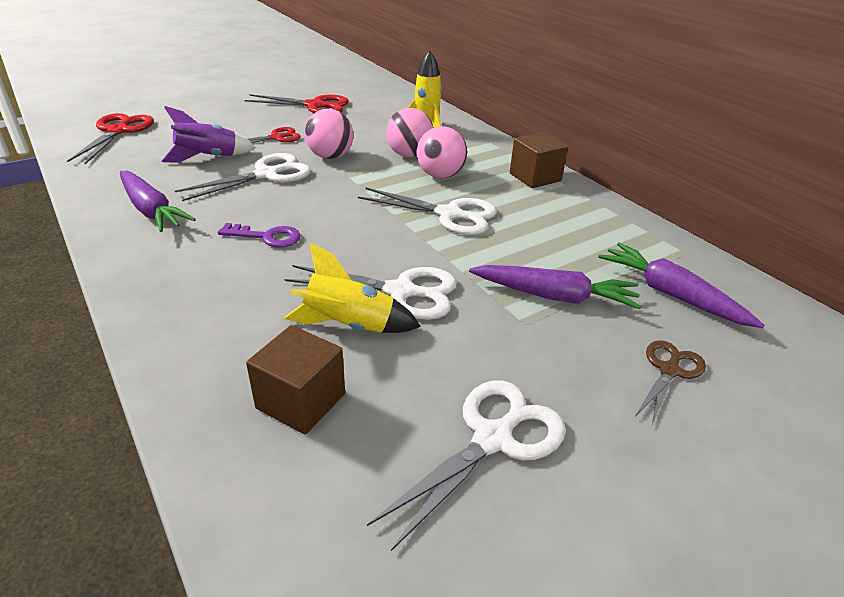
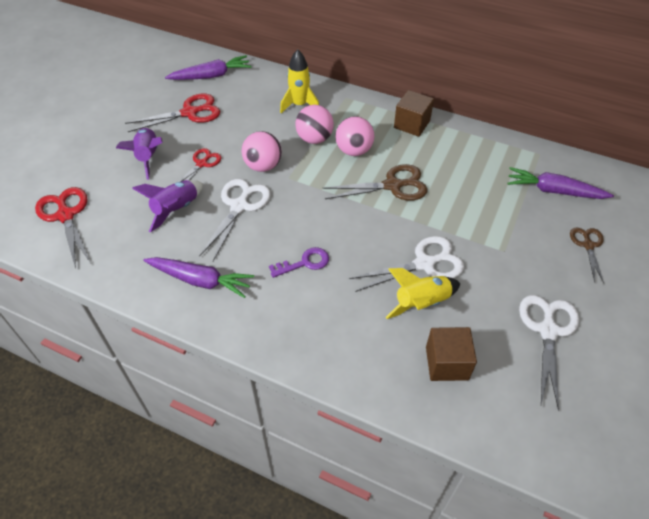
camera: 30 degrees left, 15 degrees up
(238, 120) = (148, 157): none -> purple rocket
(449, 214) = (392, 186): white scissors -> brown scissors
(554, 296) = (502, 223): purple carrot -> purple carrot (211, 76)

